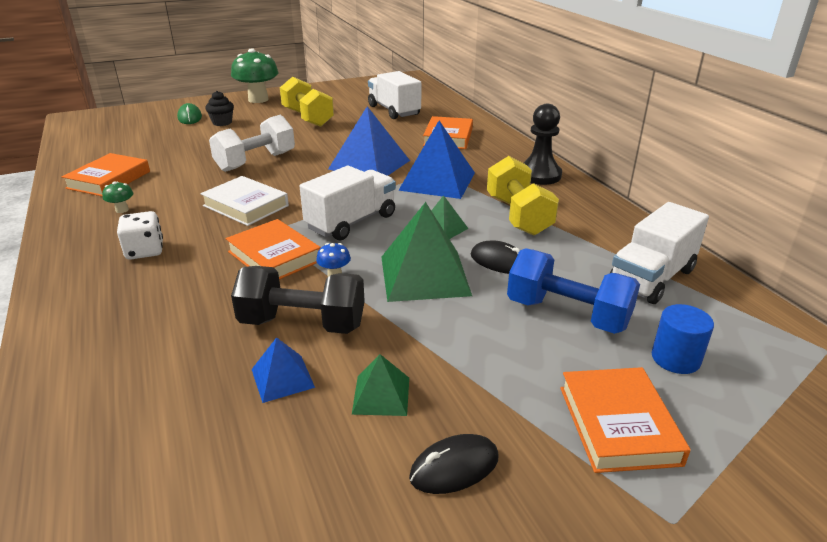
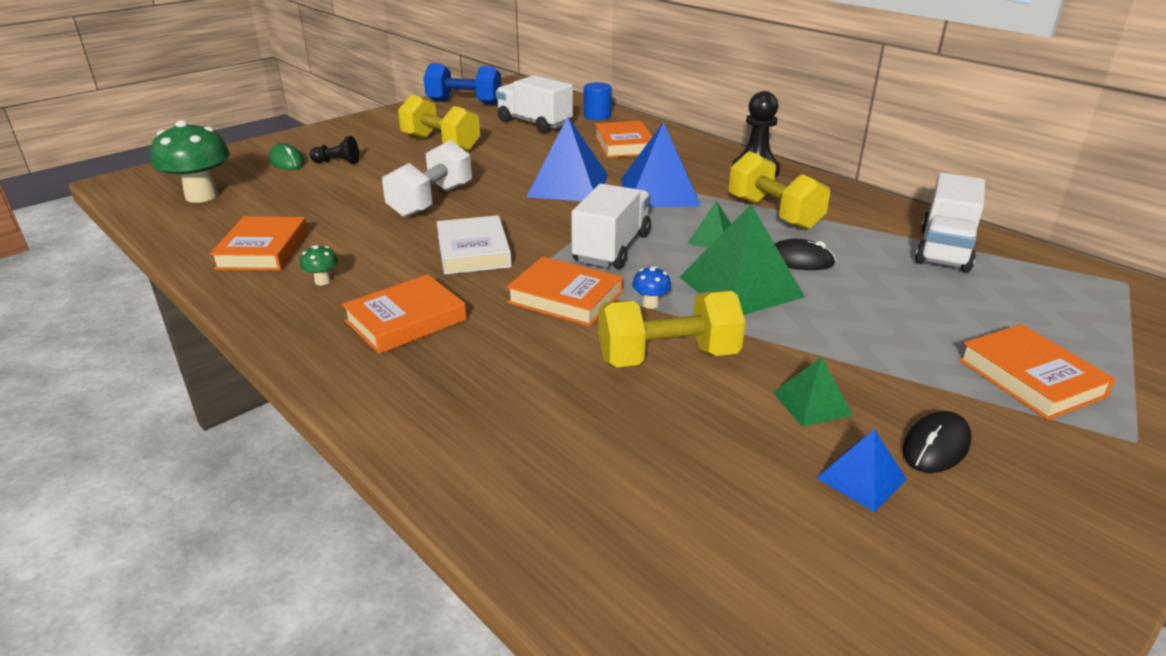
camera: 20 degrees left, 0 degrees up
(145, 251) = (406, 320): white dice -> orange book
(222, 123) = (337, 162): black cupcake -> black pawn
(246, 206) = (473, 251): white book -> white book turned 60 degrees clockwise
(258, 100) = (354, 130): green mushroom -> green mushroom (201, 196)
(282, 378) = (702, 411): blue pyramid -> blue pyramid (861, 478)
(302, 324) = (668, 357): black dumbbell -> yellow dumbbell
(567, 314) = (904, 296): blue dumbbell -> blue dumbbell (464, 103)
(675, 358) = (1025, 314): blue cylinder -> blue cylinder (597, 116)

